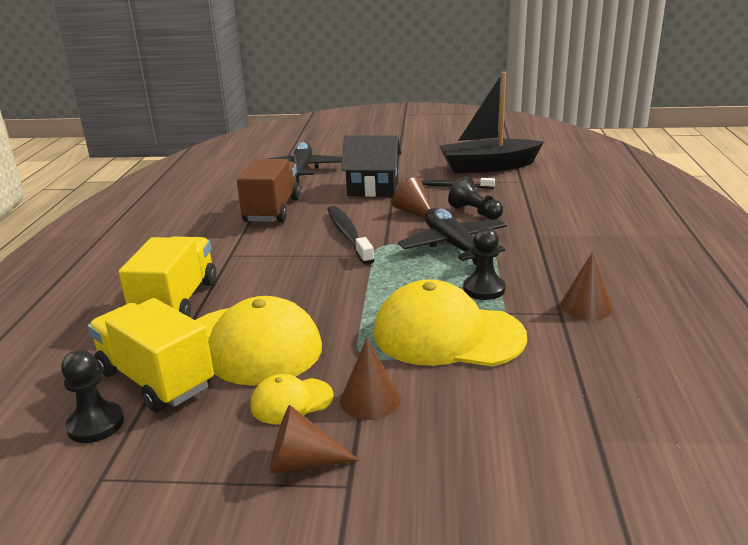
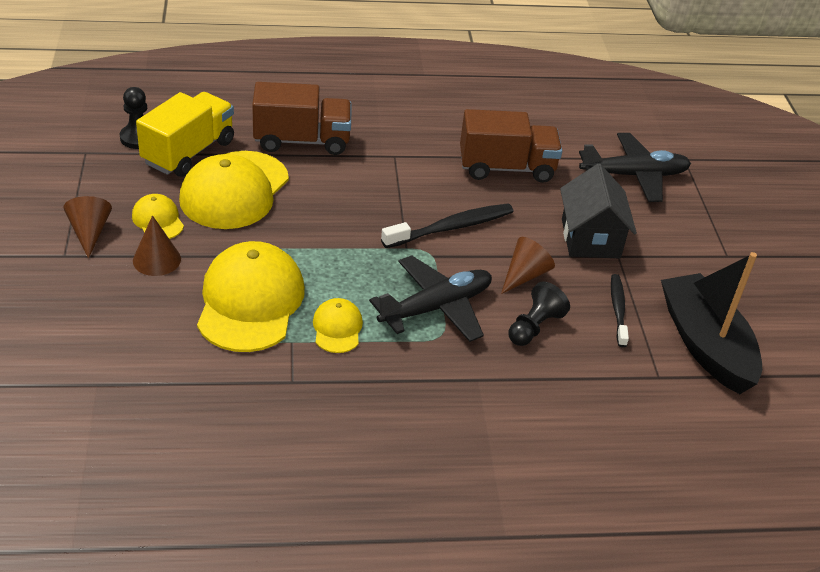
camera: 75 degrees right, 15 degrees up
(176, 302) = (302, 141): yellow truck -> brown truck
(484, 289) = (337, 328): black pawn -> yellow cap
(586, 306) = (305, 402): brown cone -> none

